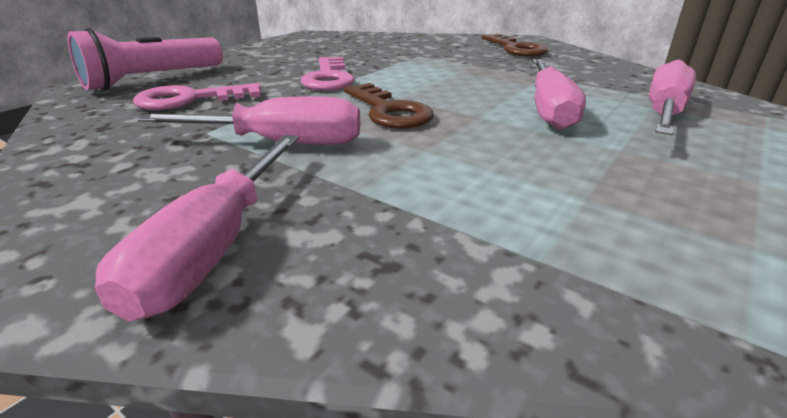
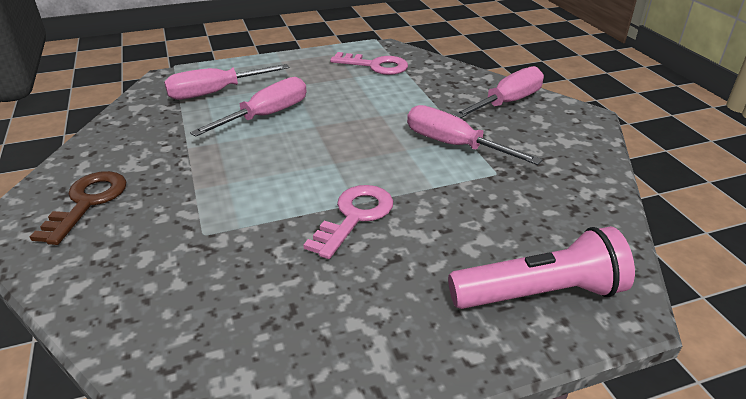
camera: 145 degrees left, 5 degrees up
(190, 99) = (502, 225): pink key -> pink key (375, 66)
(389, 111) = (361, 150): brown key -> none

